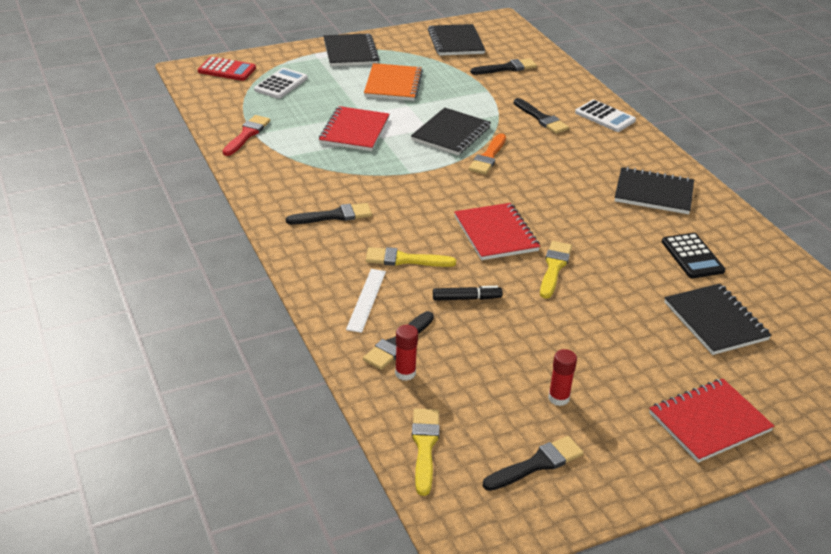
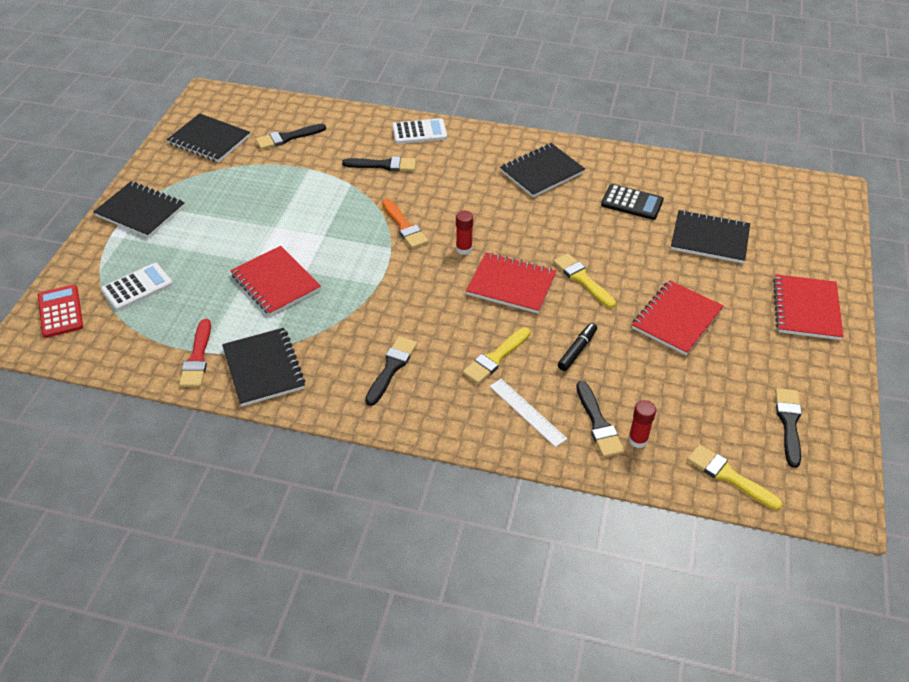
camera: 50 degrees left, 10 degrees up
(227, 70) = (60, 311): red calculator -> red calculator turned 75 degrees counterclockwise
(247, 134) = (197, 358): red brush -> red brush turned 150 degrees counterclockwise
(281, 84) = (137, 287): white calculator -> white calculator turned 75 degrees clockwise
(393, 84) = (230, 216): orange notebook -> none
(451, 134) = (347, 227): black notebook -> black notebook (264, 368)
(506, 68) = (287, 138): black brush -> black brush turned 135 degrees counterclockwise
(558, 398) = (729, 369): red glue stick -> red glue stick (464, 249)
(579, 341) = (676, 319): none -> red notebook

